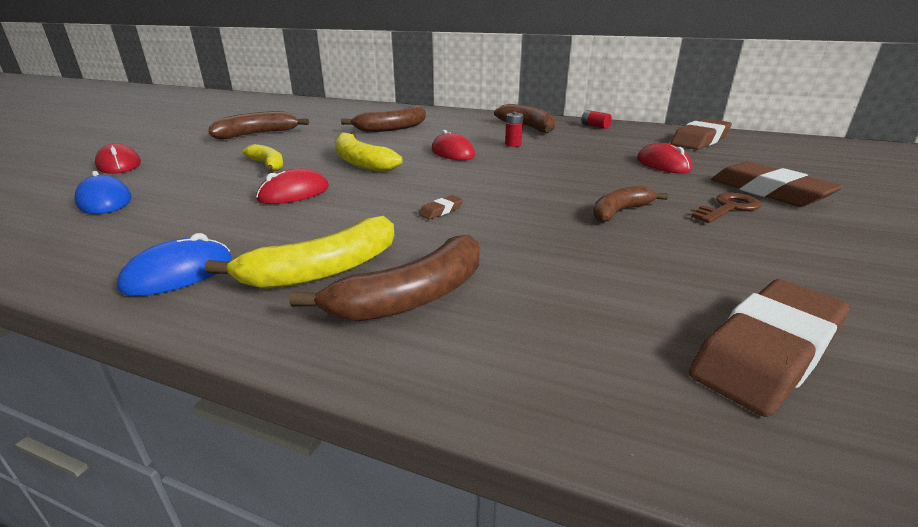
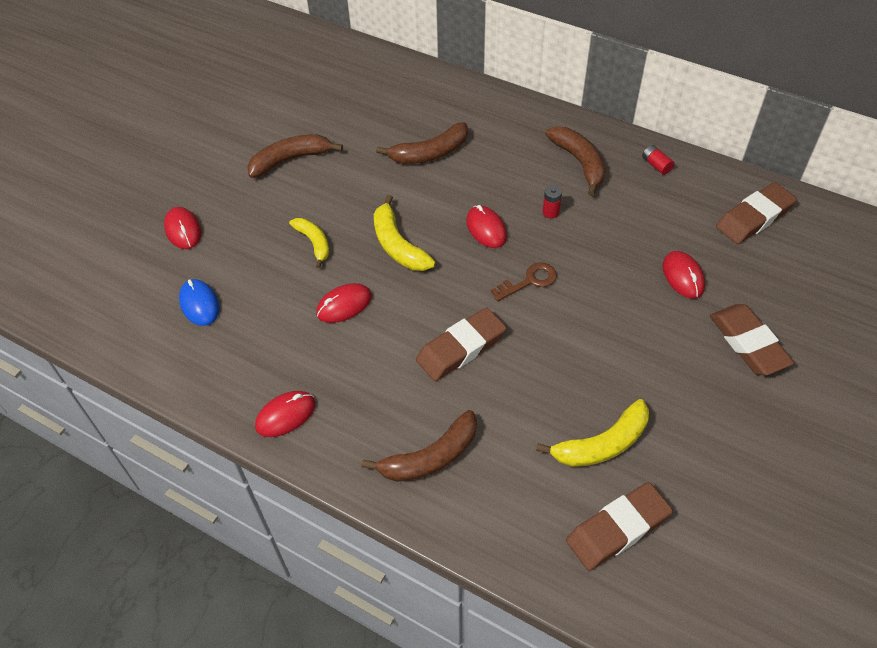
camera: 10 degrees right, 25 degrees up
(179, 274) = (285, 415): blue mouse -> red mouse
(323, 270) = (376, 421): yellow banana -> yellow banana (601, 444)
(441, 211) = (461, 348): brown eraser -> brown eraser, size x2.45
(620, 212) = (602, 365): brown banana -> none
(728, 208) = (694, 368): brown key -> brown key (529, 281)

